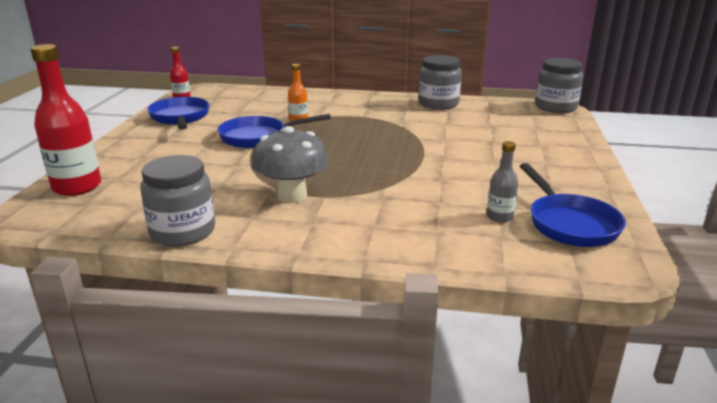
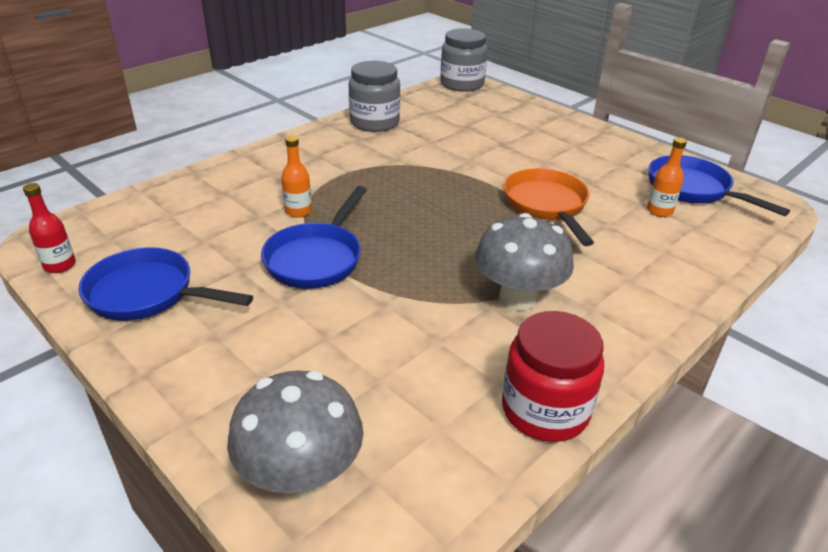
camera: 55 degrees left, 10 degrees up
(77, 187) = (301, 476): red bottle -> grey mushroom
(183, 232) = (545, 410): grey jar -> red jar
(427, 176) = (547, 206): none -> orange pan
(499, 217) = (659, 211): grey bottle -> orange bottle
(569, 223) = (693, 189): blue pan -> blue pan turned 150 degrees counterclockwise

